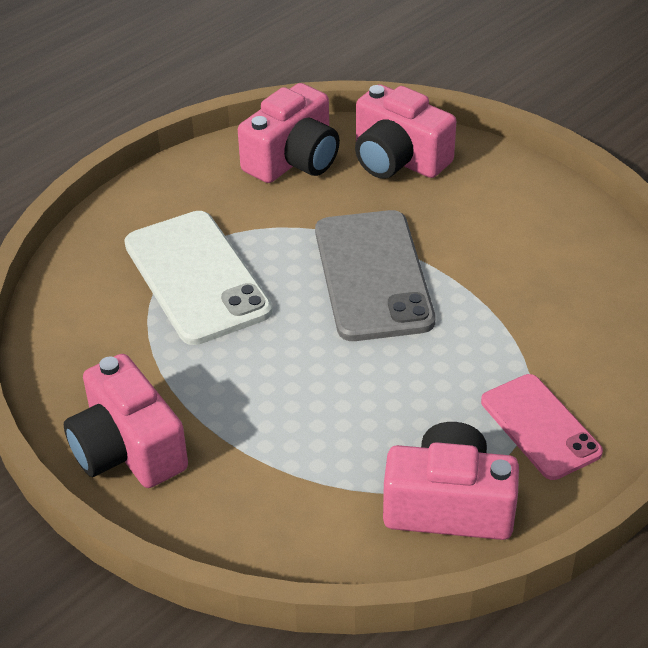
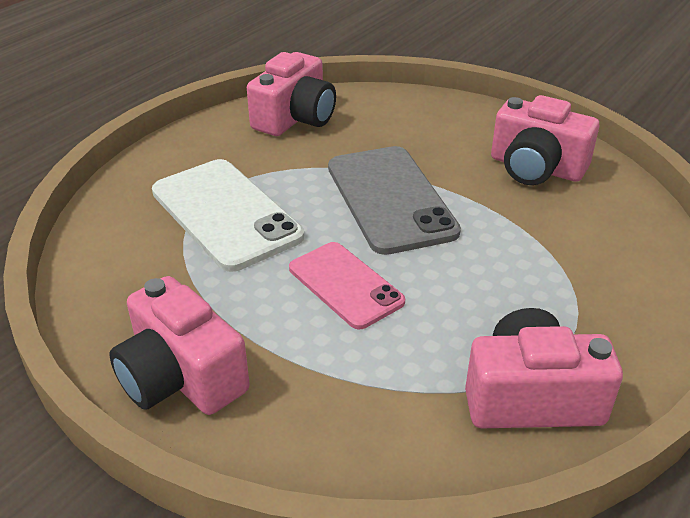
camera: 10 degrees left, 5 degrees down
(398, 159) = (386, 112): pink camera -> pink camera (536, 168)
(540, 427) = (591, 312): pink phone -> pink phone (345, 285)

